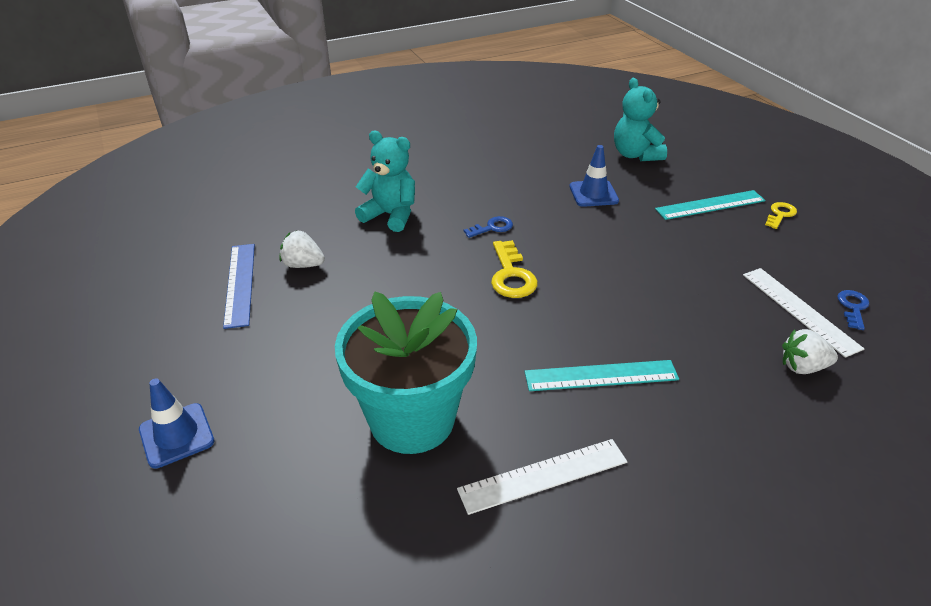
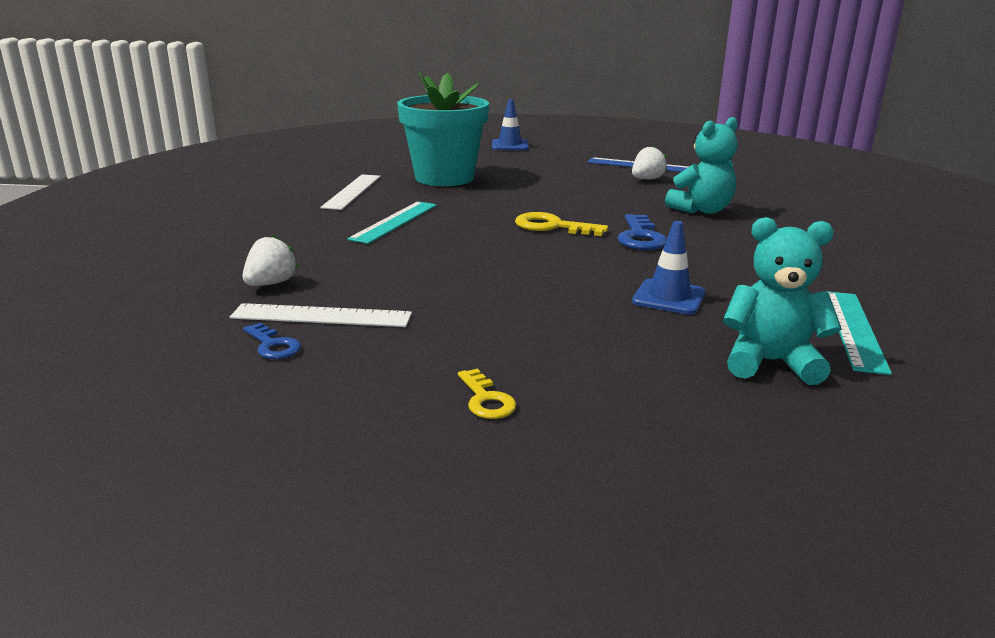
camera: 120 degrees right, 15 degrees down
(492, 227) = (640, 237): blue key -> blue key, size x1.62
(710, 205) = (568, 358): turquoise ruler -> turquoise ruler (854, 330)

